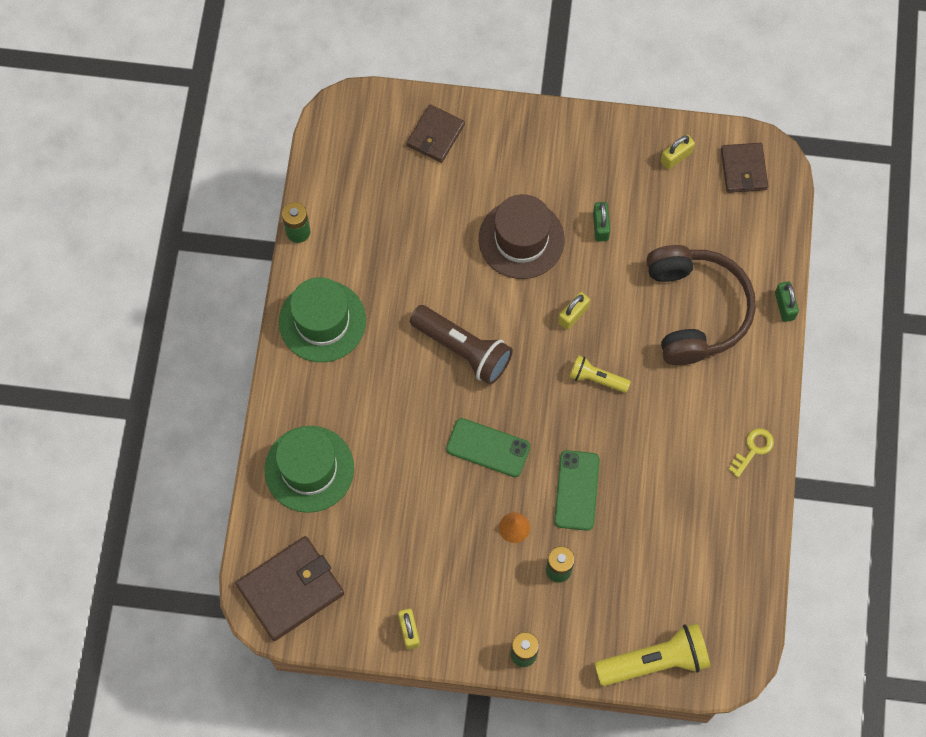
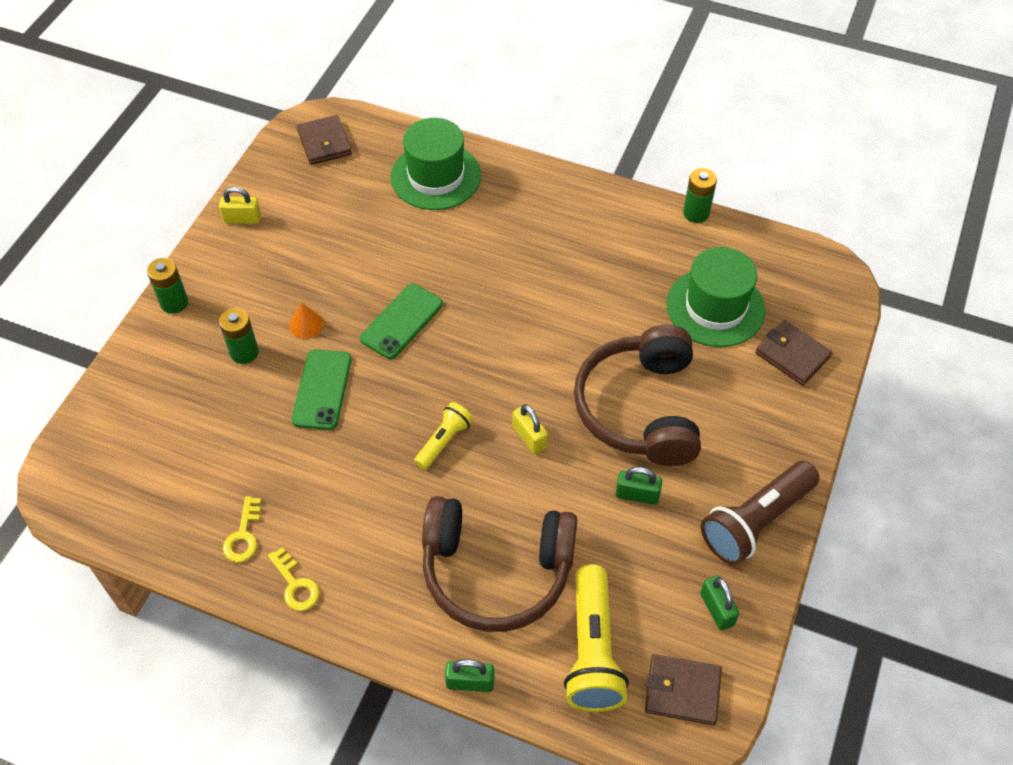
camera: 105 degrees right, 15 degrees down
(290, 589) = (324, 143): brown wallet -> brown wallet, size x0.63
(322, 321) = (589, 214): green hat -> green hat (715, 307)
(463, 349) = (520, 324): brown flashlight -> brown flashlight (756, 521)
(521, 239) = (639, 408): brown hat -> brown headphones
(576, 490) = (322, 389): green phone -> green phone turned 75 degrees clockwise
(655, 661) = (106, 414): yellow flashlight -> yellow flashlight (592, 650)
(676, 157) = (717, 609): yellow padlock -> green padlock
(726, 503) = (243, 535): none -> yellow key

